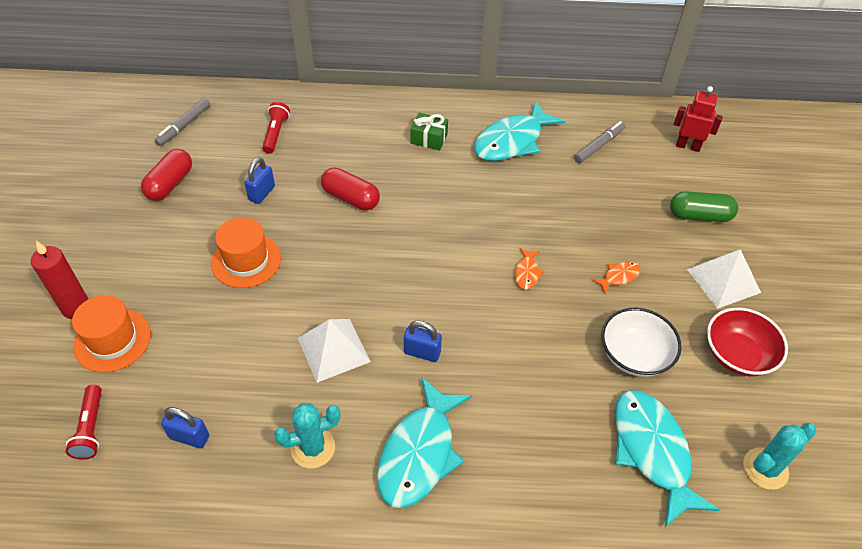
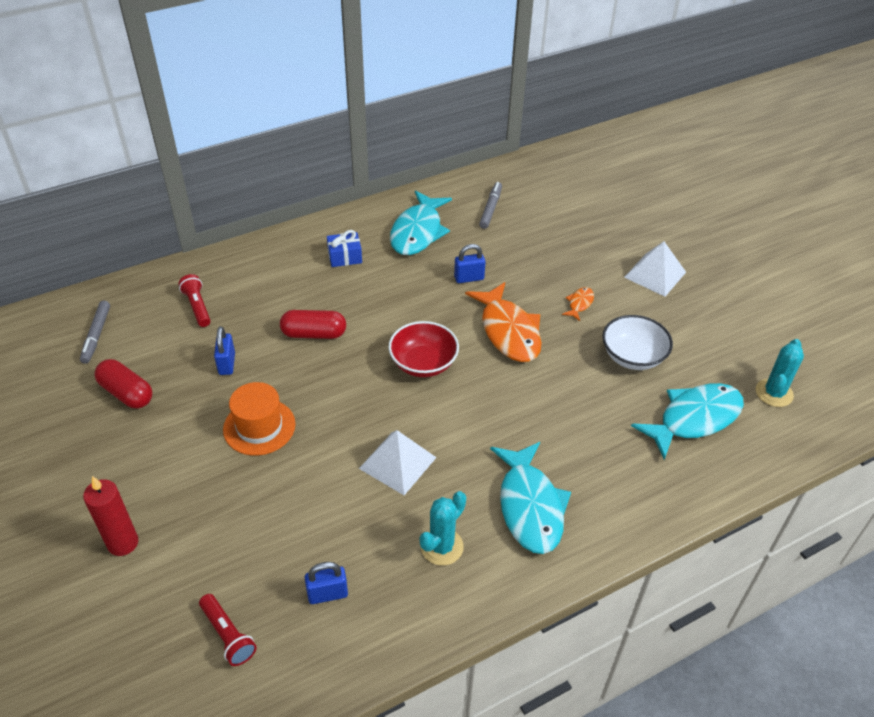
camera: 30 degrees left, 5 degrees down
(112, 340) = (185, 552): orange hat -> none
(170, 184) = (126, 393): red capsule -> red capsule turned 45 degrees counterclockwise
(422, 352) = (473, 430): blue padlock -> blue padlock (469, 278)
(429, 139) = (345, 257): green gift -> blue gift
(527, 273) = (508, 331): orange fish -> orange fish, size x2.27
(652, 451) = (694, 419): turquoise fish -> turquoise fish turned 105 degrees clockwise
(688, 146) = (558, 183): red robot -> none
(699, 216) = (604, 233): green capsule -> none
(737, 355) = (702, 323): red bowl -> red bowl (423, 363)

